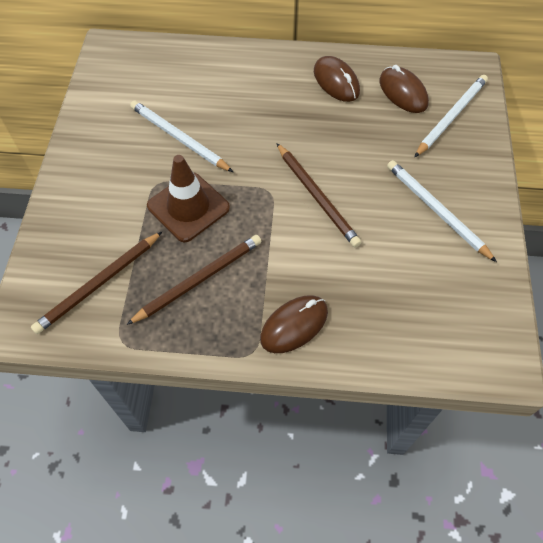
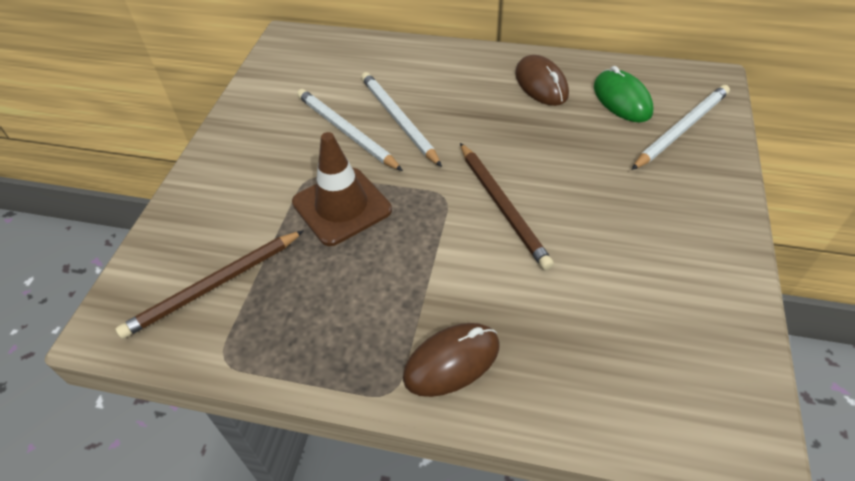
camera: 10 degrees right, 10 degrees down
(199, 279) = (338, 292): brown pencil -> none
(403, 92) = (622, 100): brown mouse -> green mouse
(436, 210) = (657, 235): white pencil -> white pencil (398, 120)

